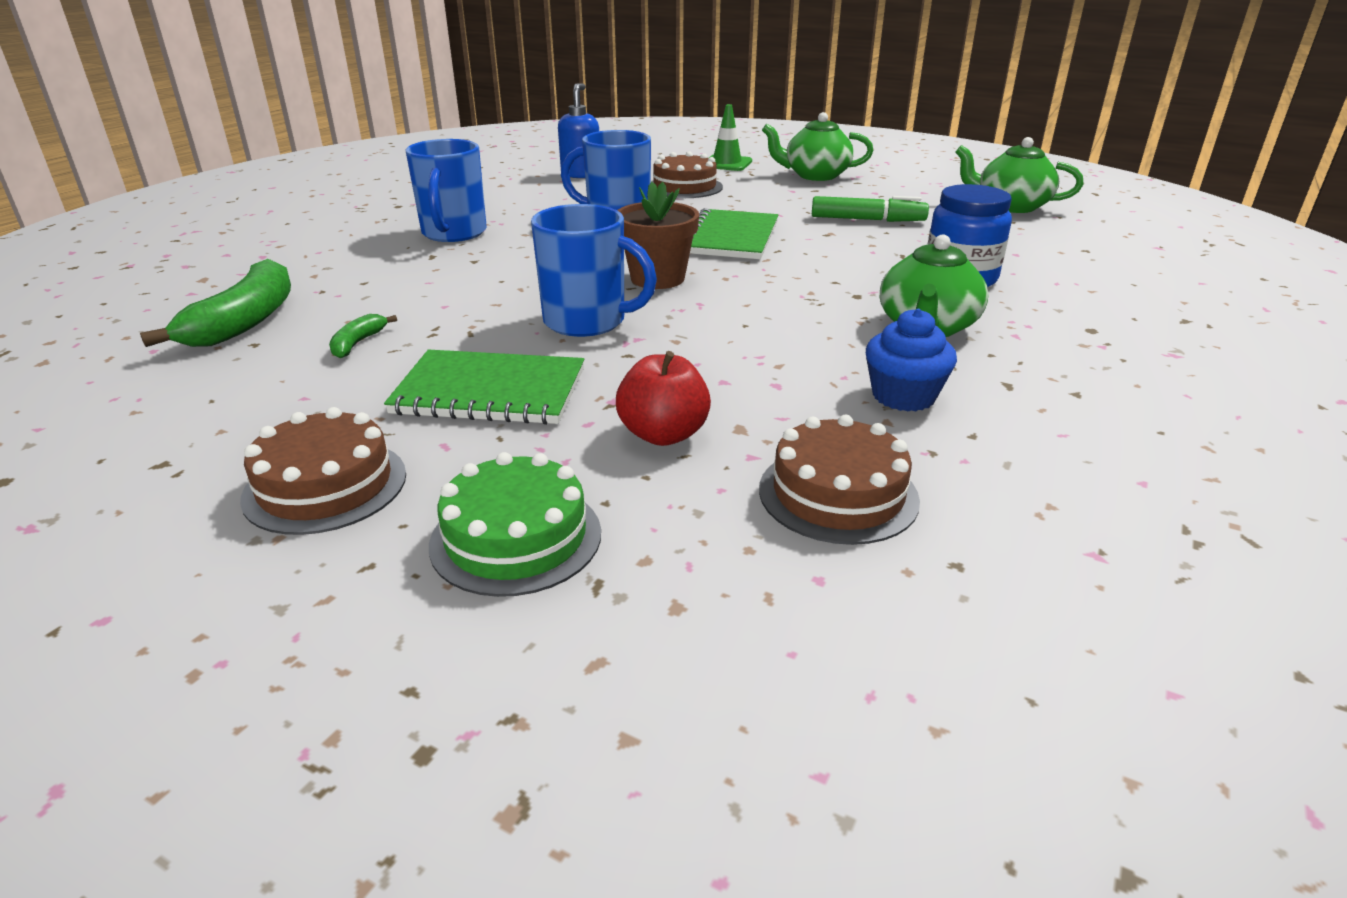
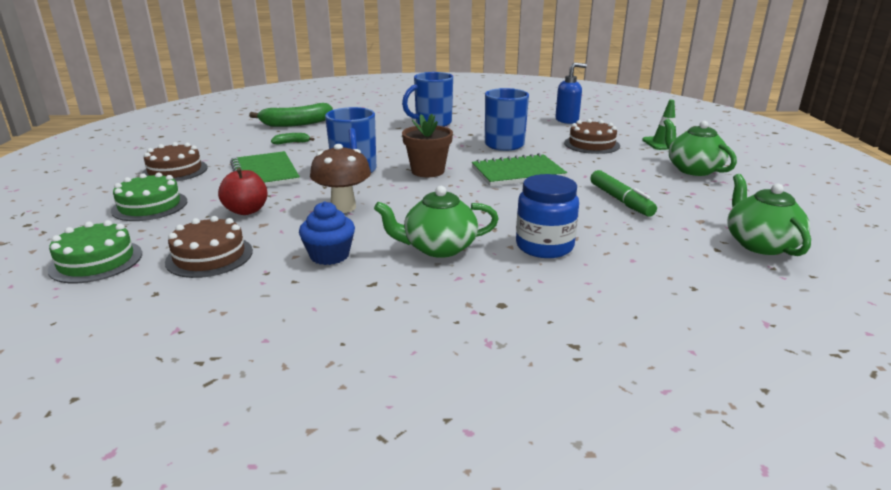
camera: 60 degrees right, 5 degrees down
(734, 356) = (343, 207): none -> brown mushroom
(769, 630) = (96, 261): none -> green cake

